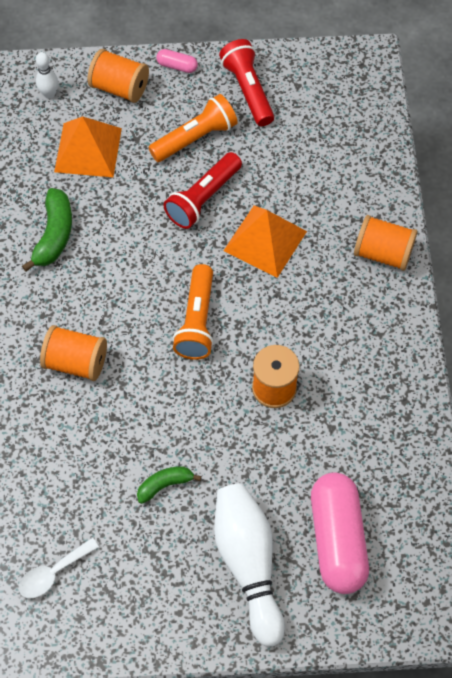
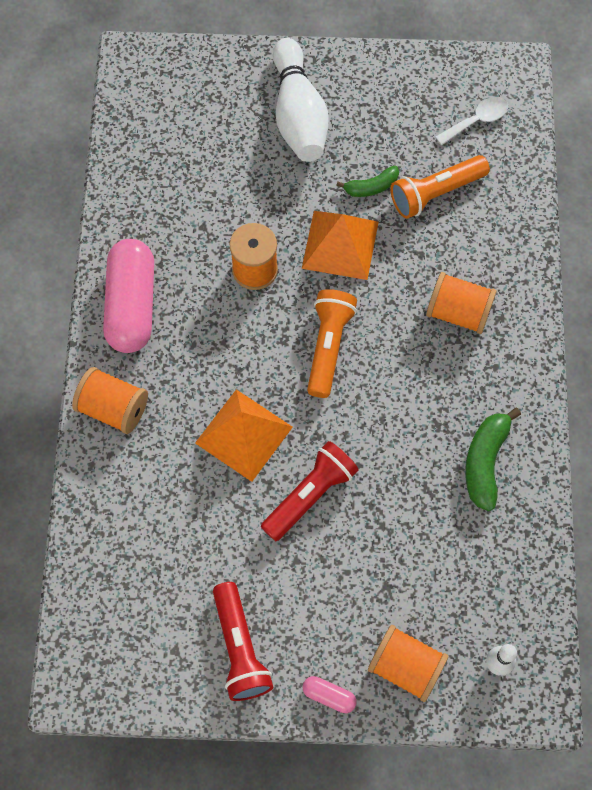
camera: 175 degrees left, 5 degrees up
(88, 150) = (446, 575): orange pyramid -> orange pyramid (340, 244)
(195, 138) = (313, 580): orange flashlight -> orange flashlight (435, 193)
(337, 539) = (214, 128): pink capsule -> pink capsule (131, 305)

